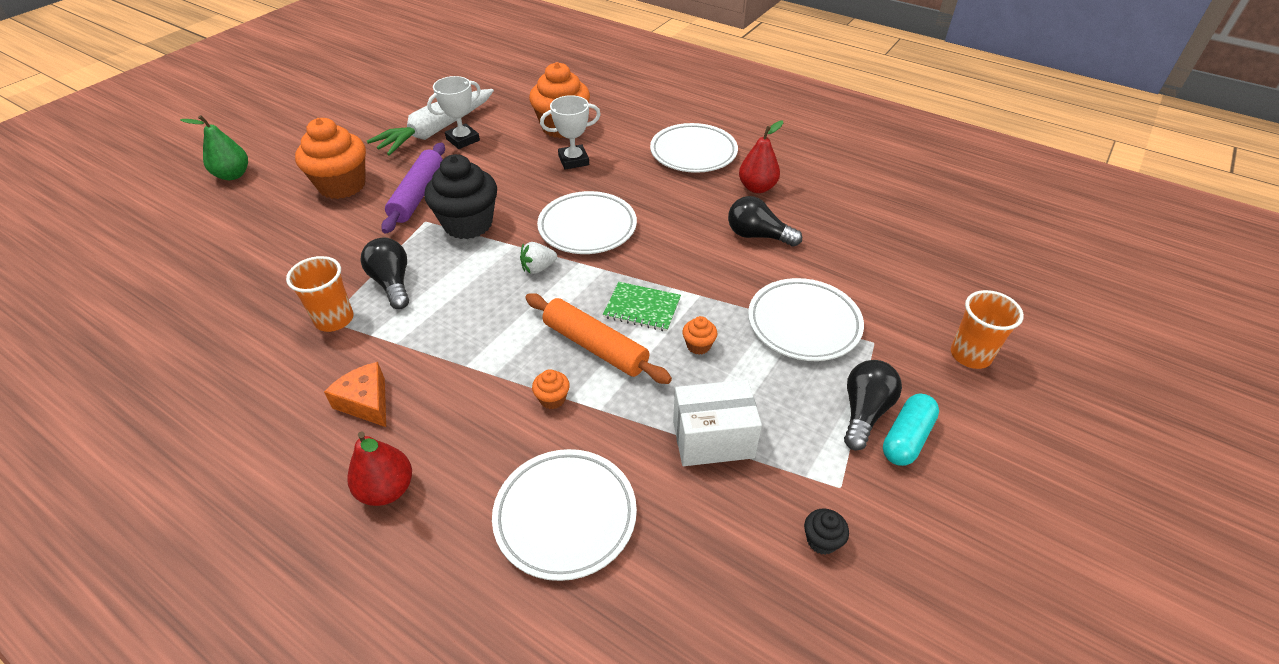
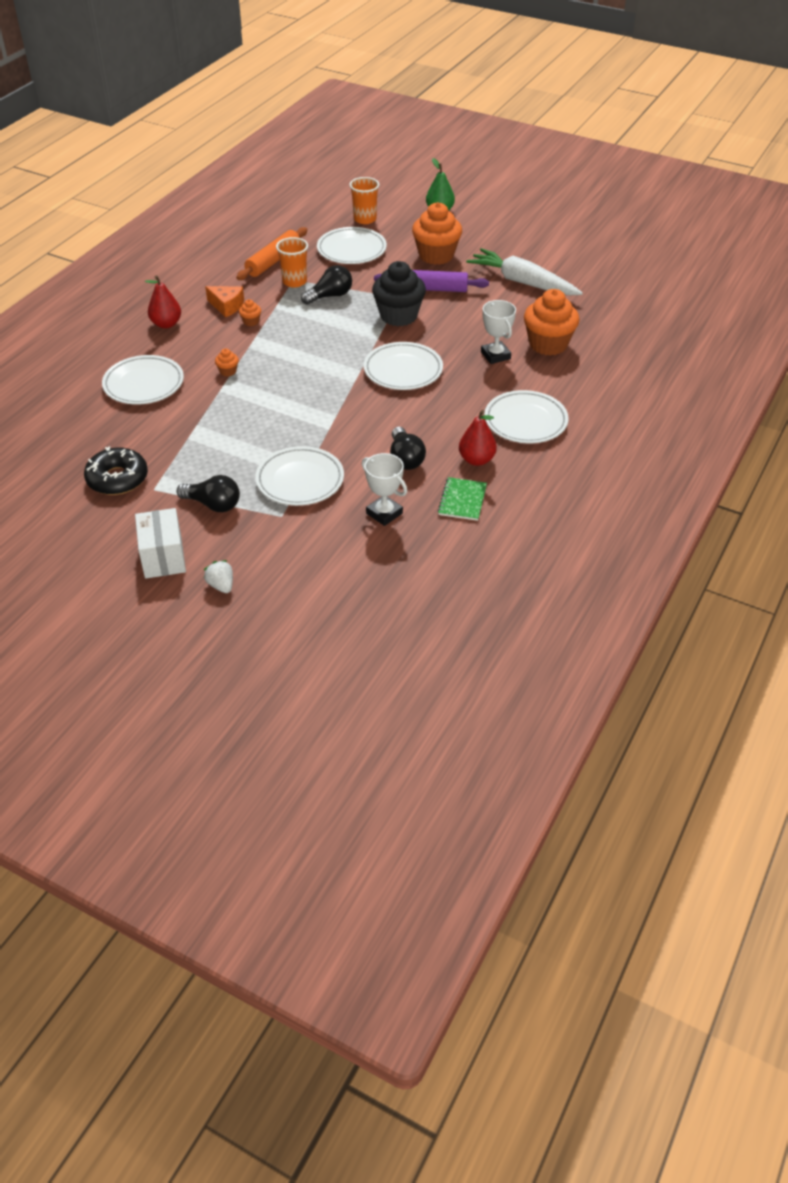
camera: 85 degrees right, 0 degrees up
(280, 257) = (351, 250): none -> white plate
(366, 402) = (227, 306): orange cheese -> orange cheese turned 75 degrees clockwise
(463, 140) = (512, 297): white trophy -> white trophy (384, 513)
(538, 268) = (351, 353): white strawberry -> white strawberry (221, 585)
(595, 346) = (274, 384): orange rolling pin -> orange rolling pin (273, 261)
(642, 308) = (312, 402): green notebook -> green notebook (462, 500)
(698, 345) = (275, 429): orange cupcake -> orange cupcake (251, 322)
(713, 439) = (194, 436): white box -> white box (163, 557)
(757, 235) = (405, 459): black light bulb -> black light bulb turned 150 degrees clockwise
(821, 540) = (117, 479): black cupcake -> black donut
(906, 438) = (190, 523): turquoise capsule -> none
(970, 355) = (268, 567): orange cup -> orange cup (365, 219)

